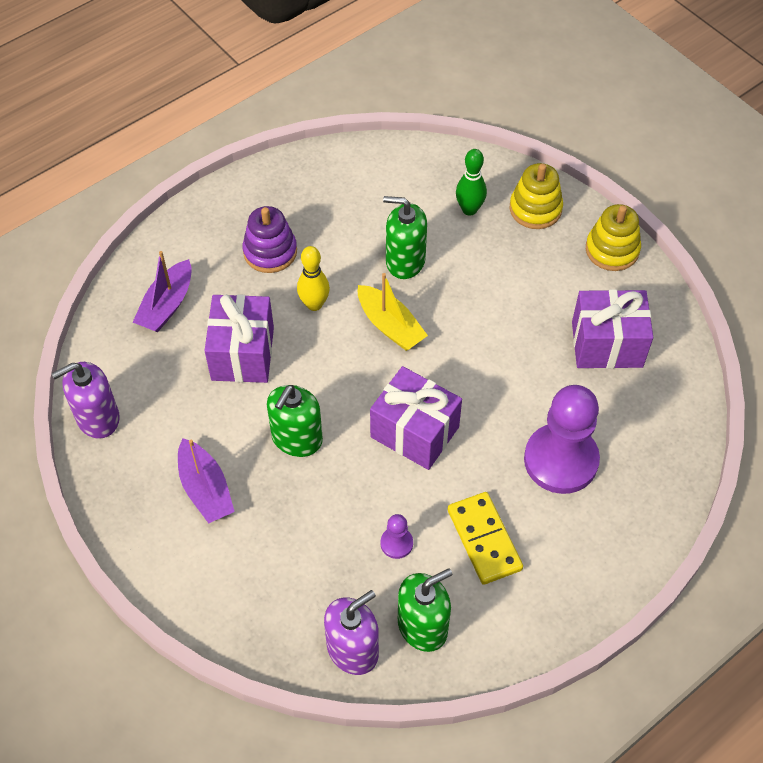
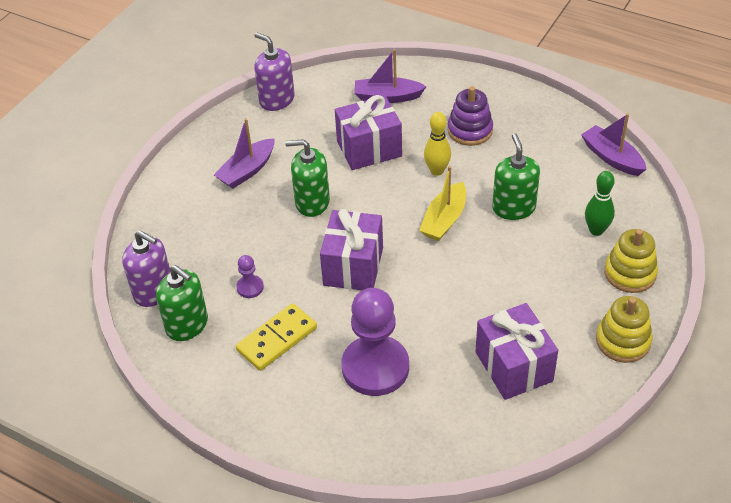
camera: 70 degrees right, 10 degrees down
(380, 155) = (612, 158): none -> purple boat

